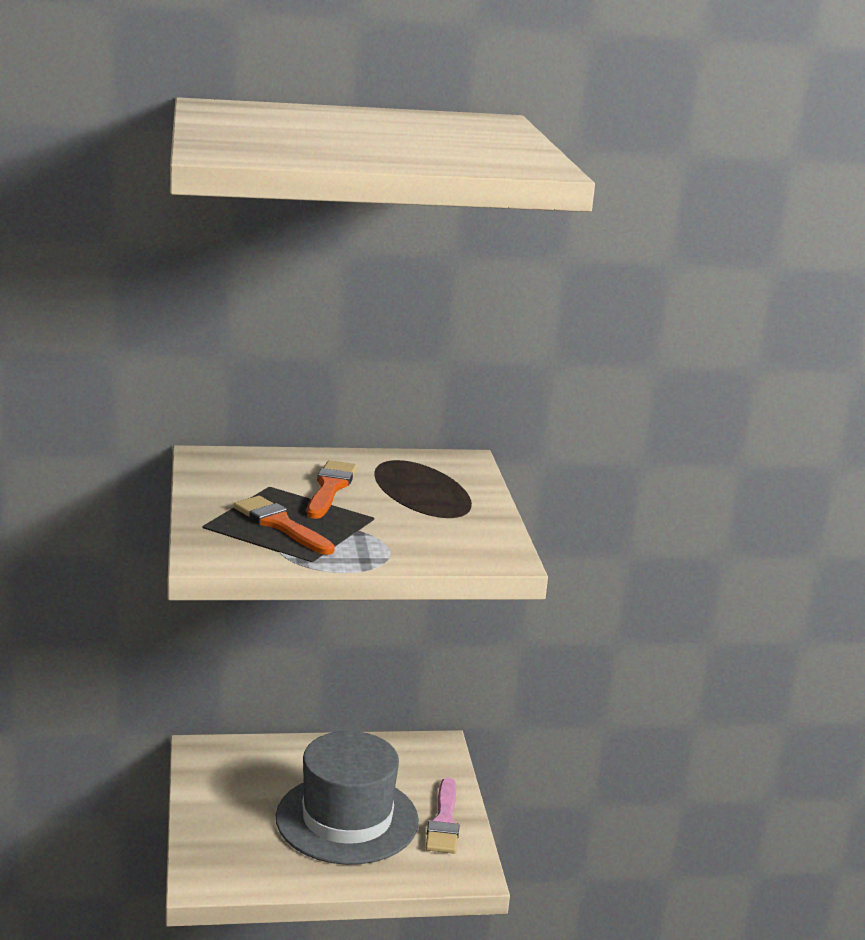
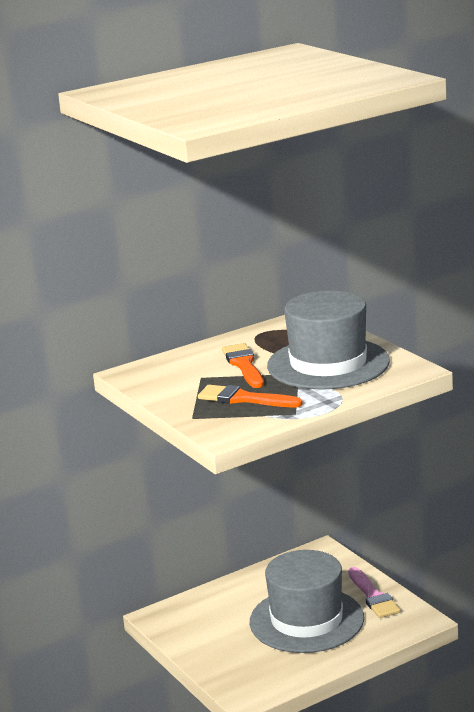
camera: 20 degrees left, 0 degrees up
(419, 518) = (328, 364): none -> grey hat

